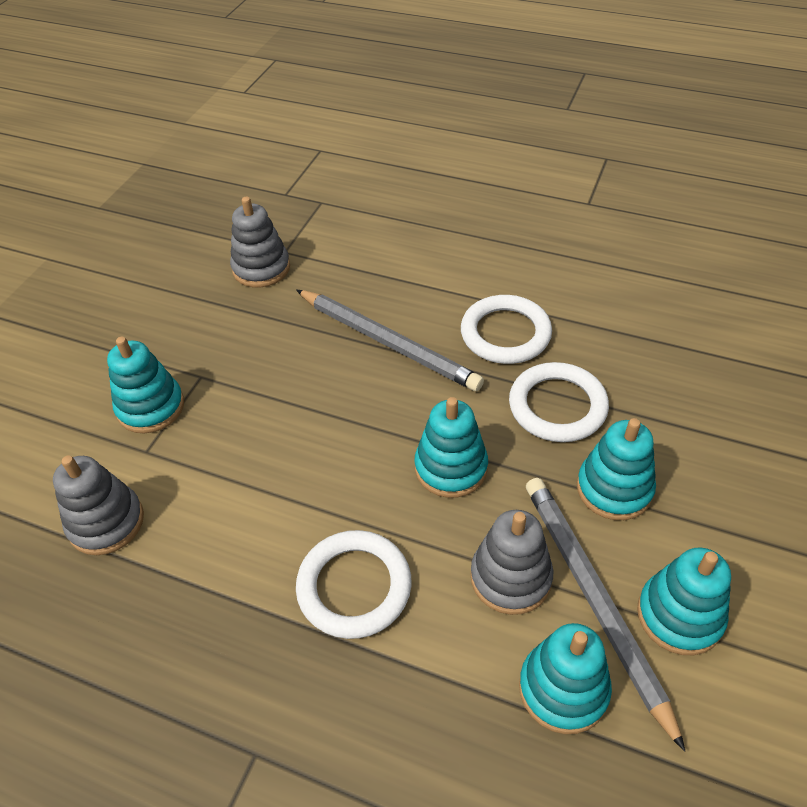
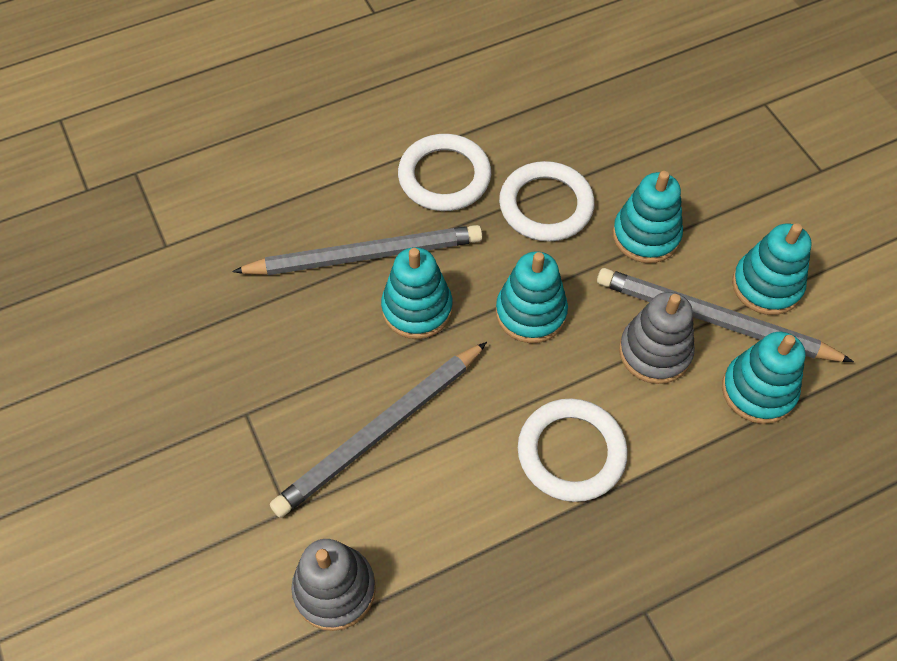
camera: 50 degrees left, 10 degrees up
(151, 407) = (239, 475): turquoise stacking toy -> turquoise stacking toy (417, 309)
(256, 455) = (381, 431): none -> grey pencil
(261, 268) = (165, 277): grey stacking toy -> none

